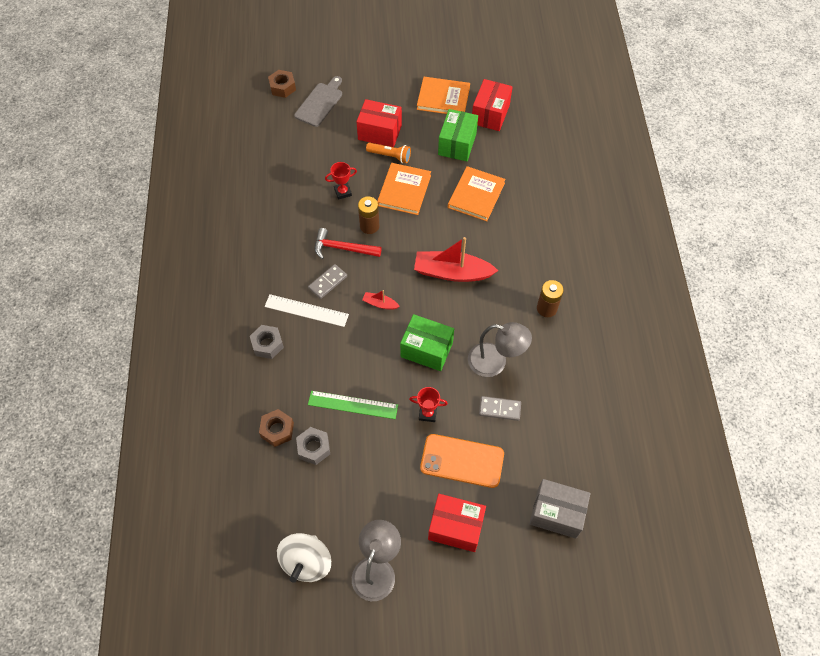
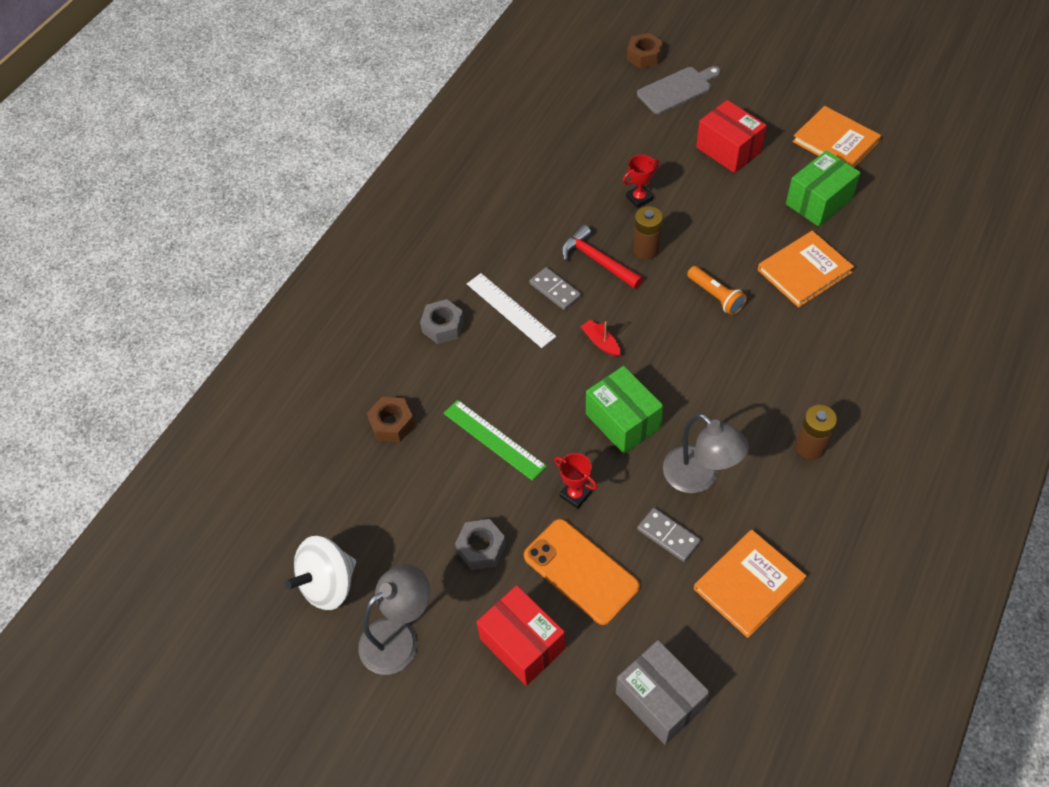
camera: 35 degrees right, 5 degrees down
(314, 448) = (419, 464): grey nut -> grey nut (481, 548)
(327, 282) = (555, 290): grey domino -> grey domino turned 60 degrees clockwise
(343, 192) = (639, 198): red trophy -> red trophy turned 45 degrees counterclockwise
(390, 156) = (723, 181): orange flashlight -> orange flashlight (716, 296)
(404, 190) = (715, 227): orange book -> orange book (748, 584)
(452, 272) = (713, 347): red boat -> none
(490, 114) = (886, 184): red box -> none

